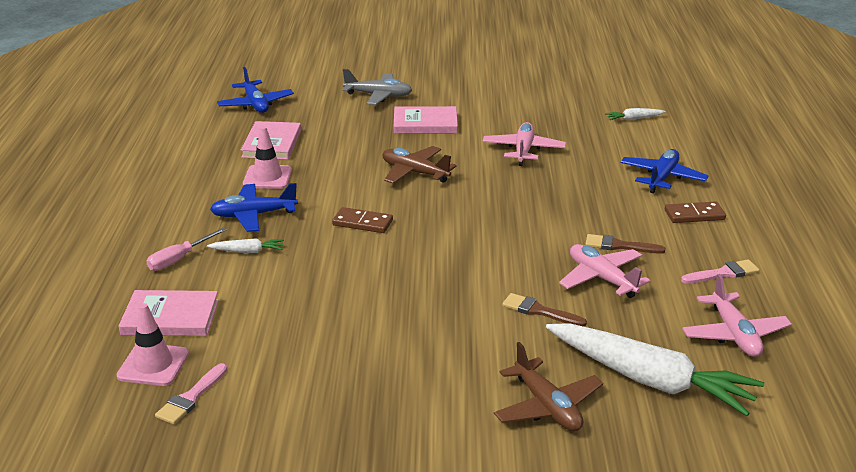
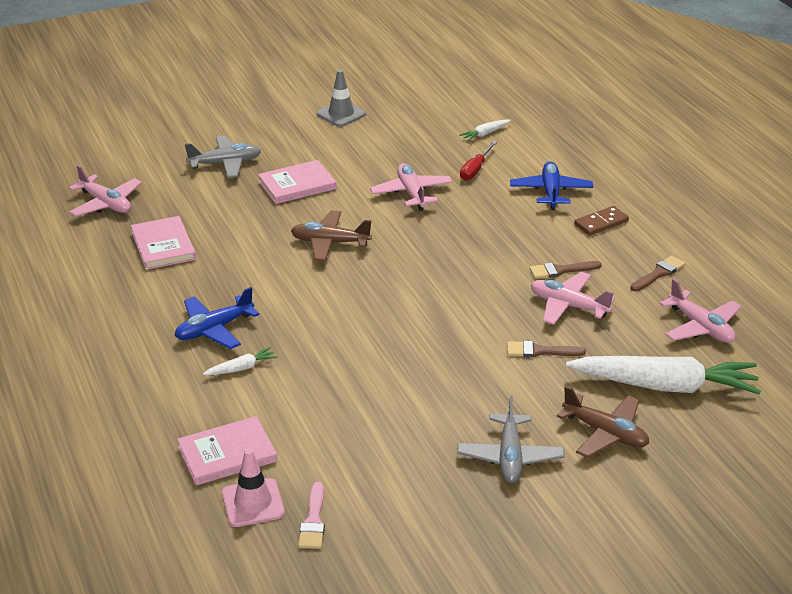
camera: 25 degrees left, 5 degrees up
(179, 259) = (182, 395): pink screwdriver -> none
(255, 104) = (106, 204): blue plane -> pink plane
(267, 177) = (192, 285): pink traffic cone -> none
(362, 223) = (324, 309): brown domino -> none
(427, 399) = (510, 457): none -> grey plane
(511, 79) = (341, 114): none -> grey traffic cone
(600, 145) = (475, 170): none -> red screwdriver
(723, 273) = (658, 273): pink brush -> brown brush

